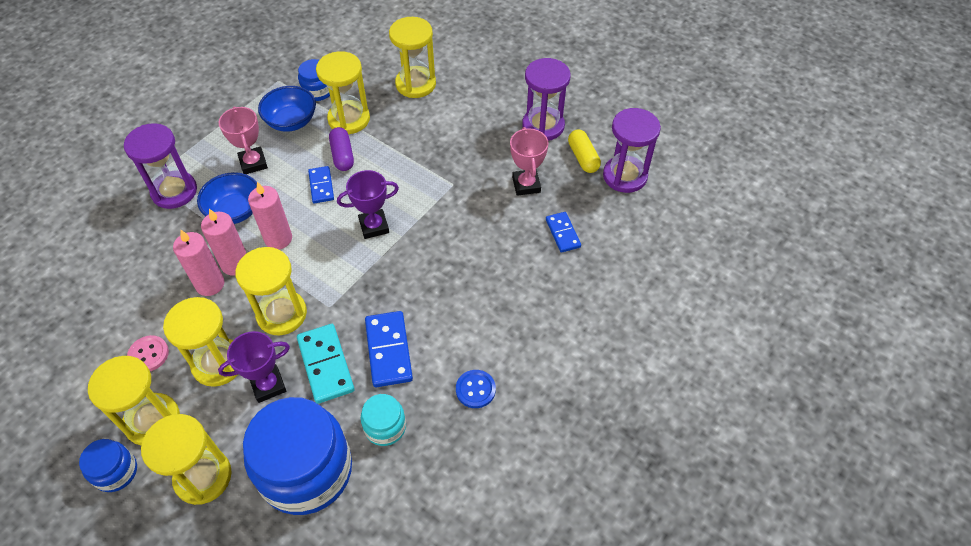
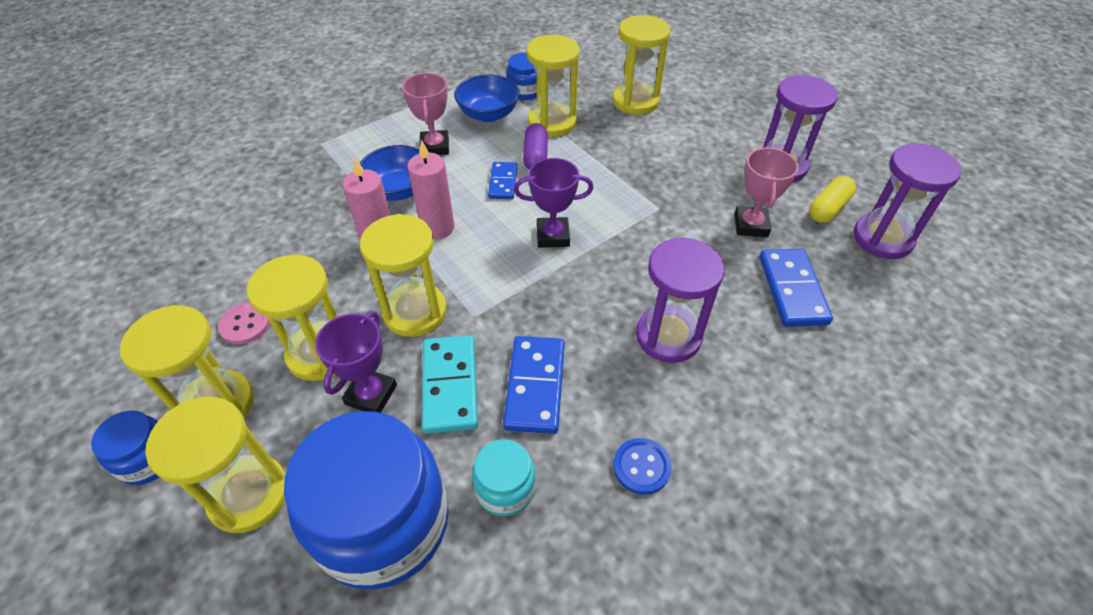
camera: 15 degrees right, 5 degrees down
(174, 191) = (341, 159): purple hourglass -> purple hourglass (668, 336)
(210, 284) = (344, 261): pink candle -> none
(268, 385) = (371, 395): purple trophy -> purple trophy turned 60 degrees counterclockwise
(562, 233) = (792, 290): blue domino -> blue domino, size x1.60
(583, 157) = (828, 208): yellow capsule -> yellow capsule turned 45 degrees clockwise

